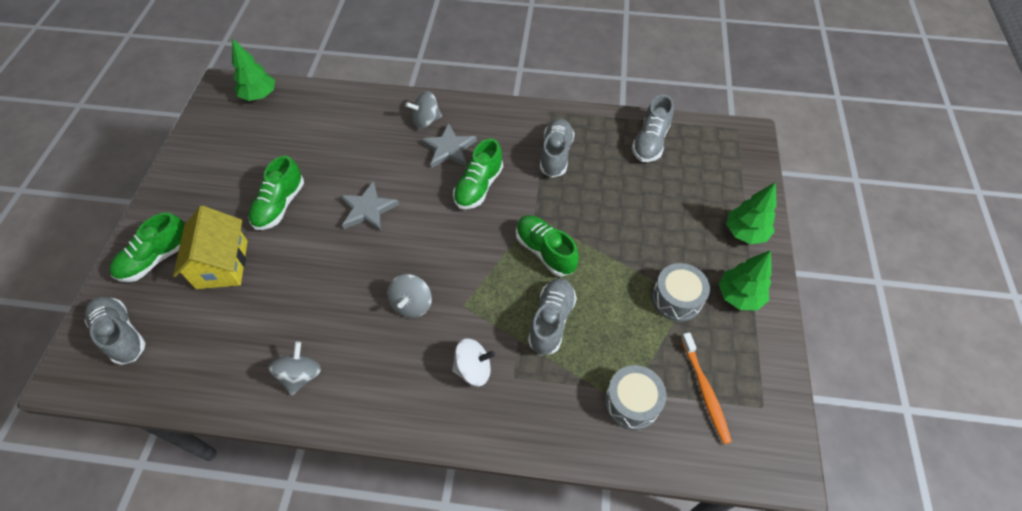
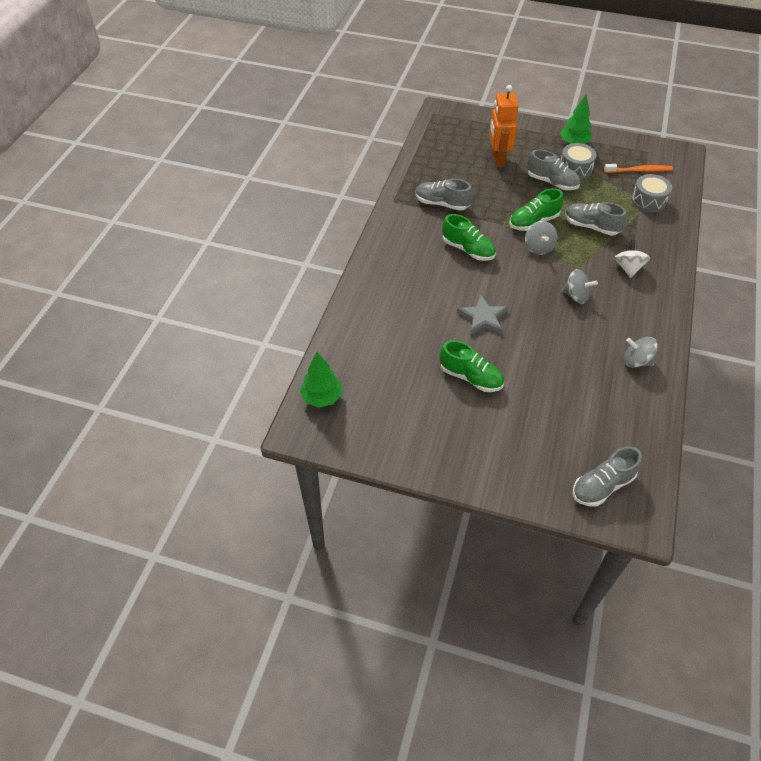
camera: 80 degrees left, 5 degrees down
(156, 258) = (522, 468): green shoe -> none
(222, 264) = (532, 417): yellow house -> none
(426, 121) = (387, 275): grey spinning top -> grey spinning top (538, 247)
(449, 149) = (424, 263): grey star -> none
(650, 142) = (438, 155): grey shoe -> grey shoe (552, 182)
(664, 204) = (497, 159): none -> orange robot
(745, 232) = (525, 130): green tree -> none

